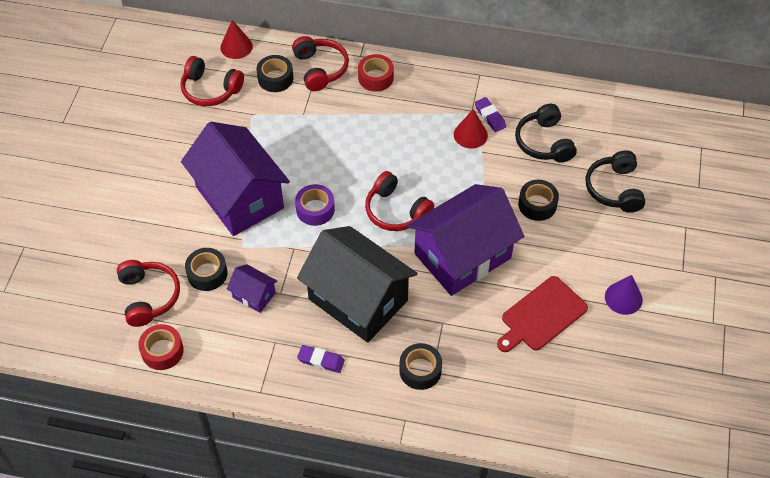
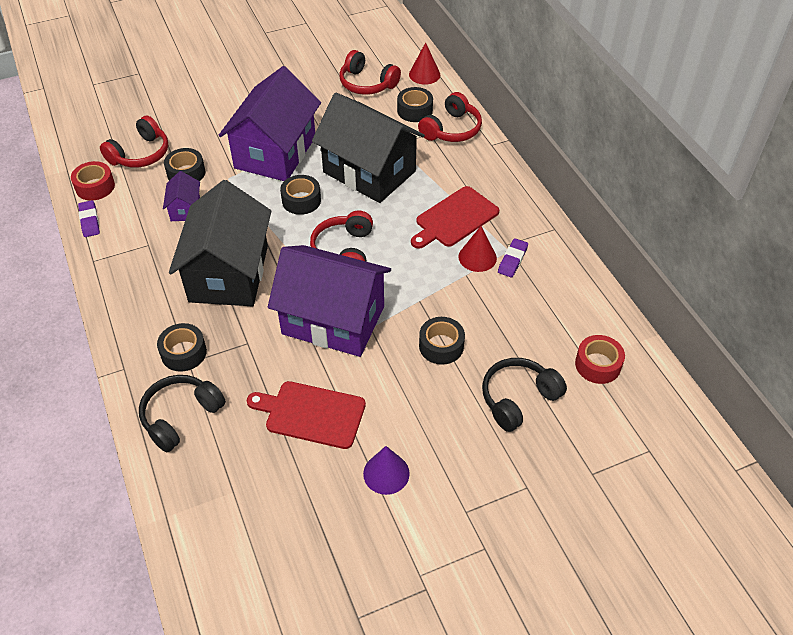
camera: 55 degrees right, 5 degrees down
(210, 90) = (367, 84): red headphones -> red headphones turned 45 degrees counterclockwise
(315, 209) = (301, 200): purple tape -> black tape
(321, 148) = (369, 172): none -> black house
(321, 360) = (149, 282): purple eraser -> purple eraser (89, 221)
(376, 78) = (477, 165): red tape -> red tape (598, 365)
(420, 124) = (454, 218): none -> red cutting board
(544, 142) = (521, 314): black headphones -> black headphones (181, 416)

